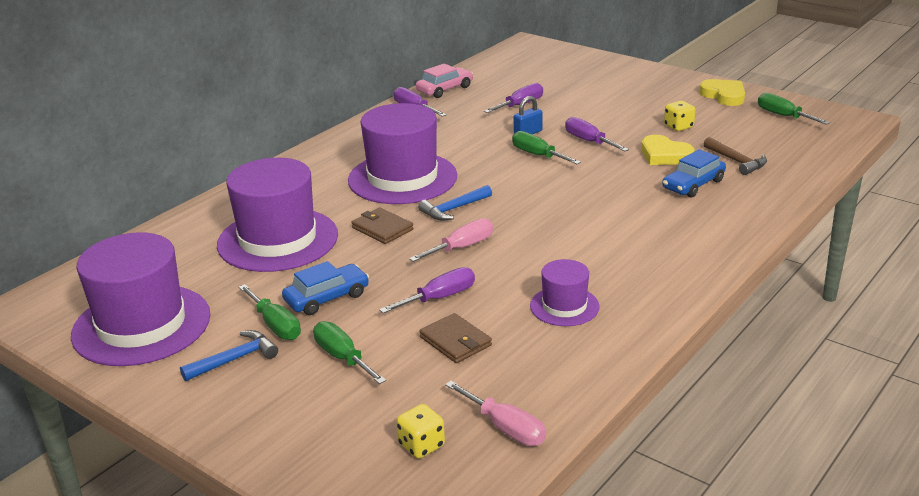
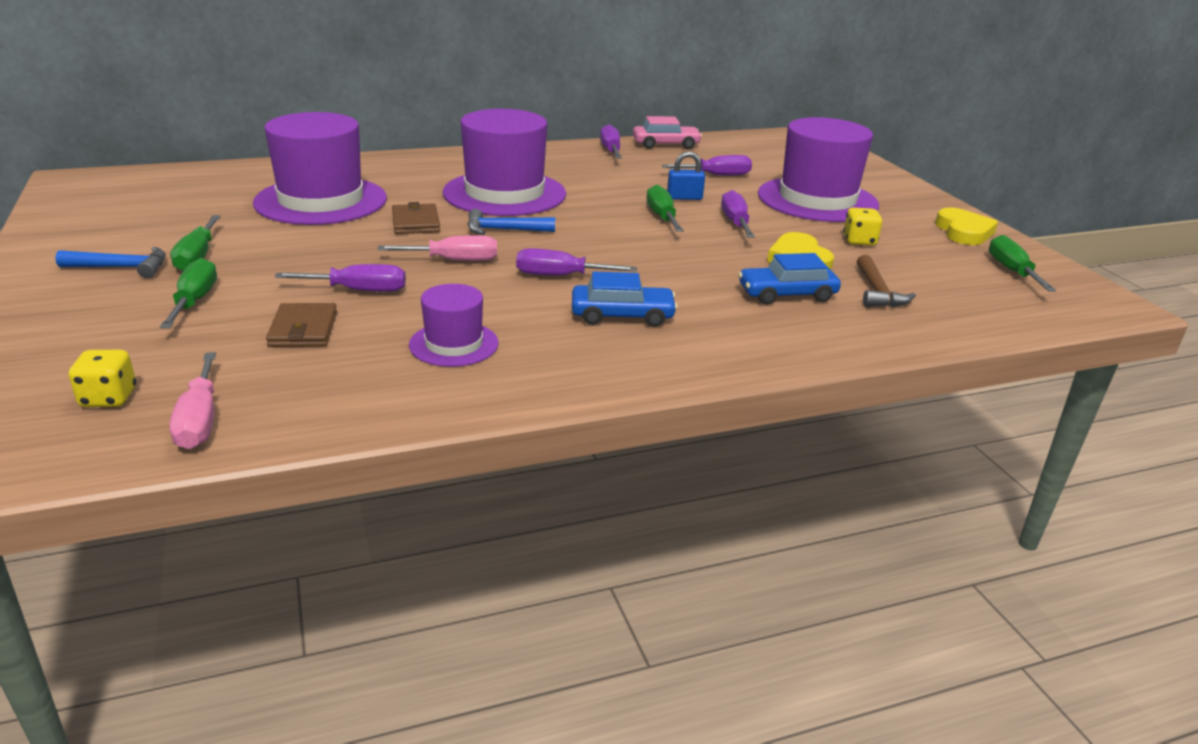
camera: 30 degrees right, 0 degrees up
(141, 325) = (115, 219): purple hat -> purple hat (817, 200)
(327, 298) = (273, 254): blue car -> blue car (622, 315)
(547, 229) = (560, 276): none -> purple screwdriver

